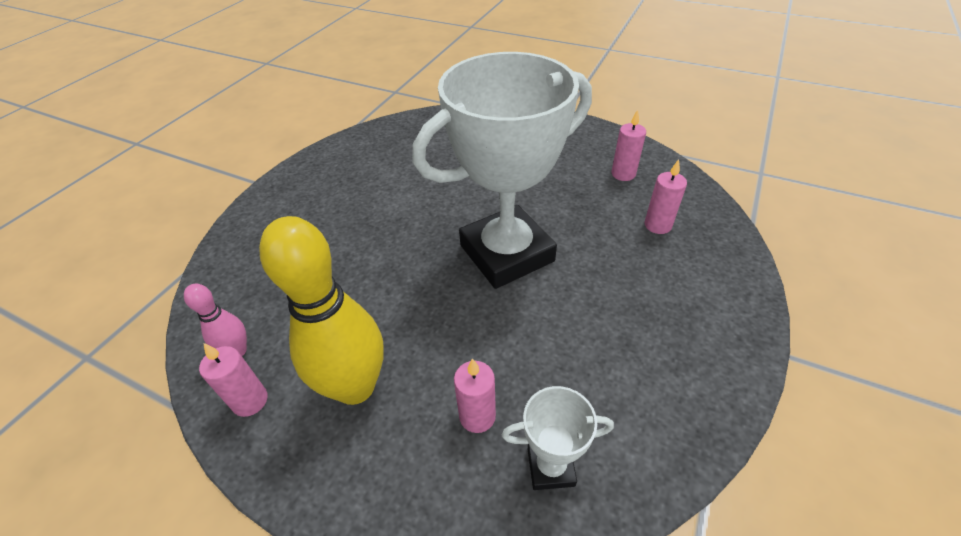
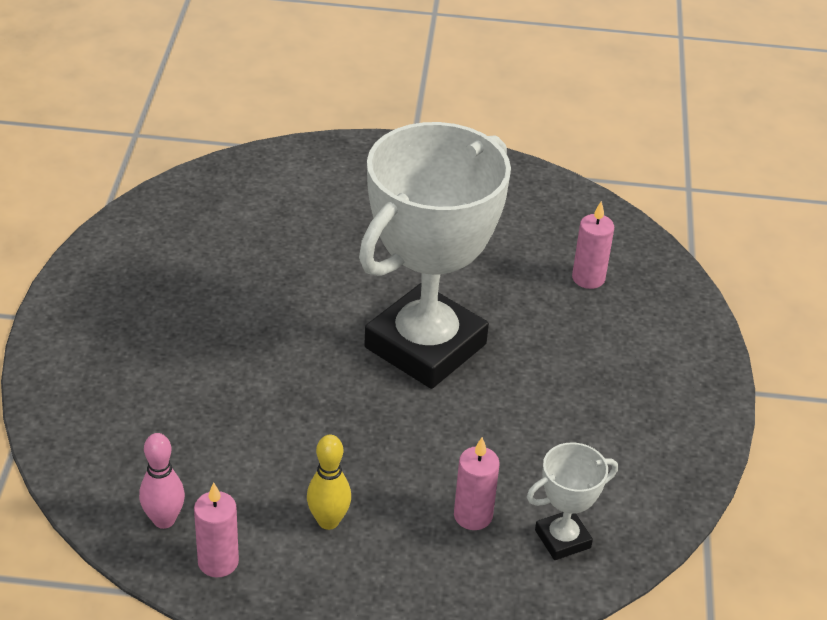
camera: 25 degrees left, 5 degrees down
(355, 387) = (328, 521): yellow bowling pin -> yellow bowling pin, size x0.48
(623, 174) = (526, 218): pink candle -> none

